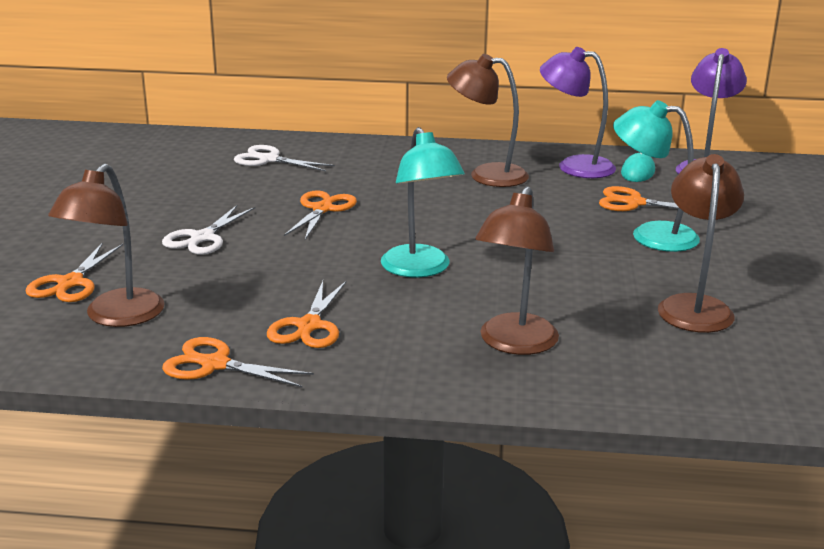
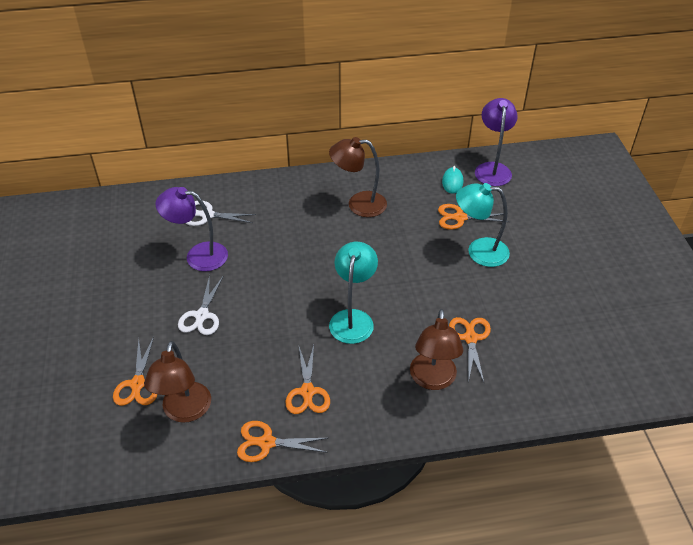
camera: 15 degrees left, 20 degrees up
(322, 209) = (267, 266): orange scissors -> orange scissors (470, 338)
(420, 269) = (353, 318): turquoise lamp -> turquoise lamp turned 135 degrees counterclockwise
(574, 166) = (411, 182): purple lamp -> purple lamp (198, 255)
(694, 306) = (522, 319): brown lamp -> none

